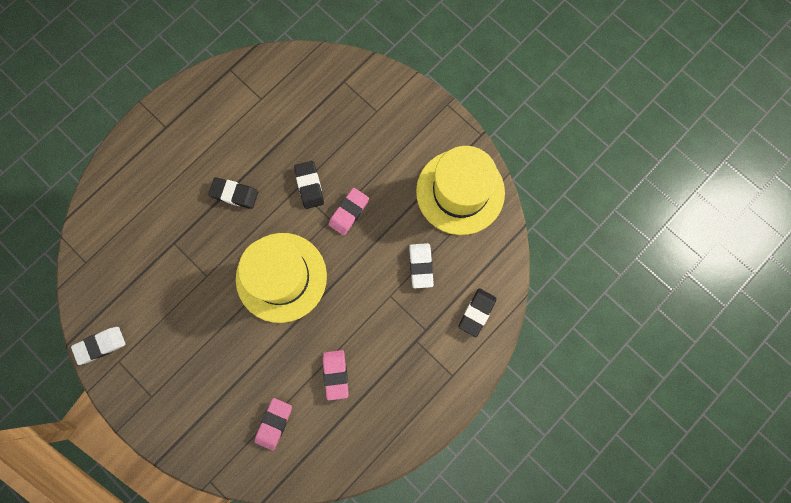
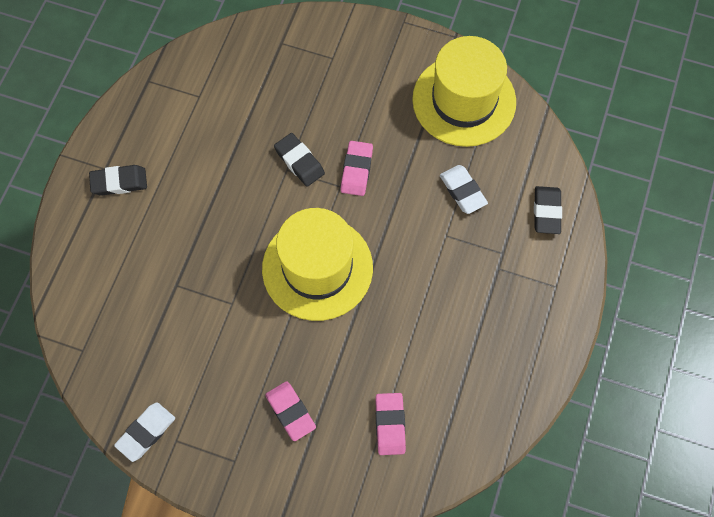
camera: 25 degrees left, 10 degrees down
(234, 194) = (220, 205): black eraser -> black eraser (119, 182)
(335, 374) = (431, 342): pink eraser -> pink eraser (290, 412)

